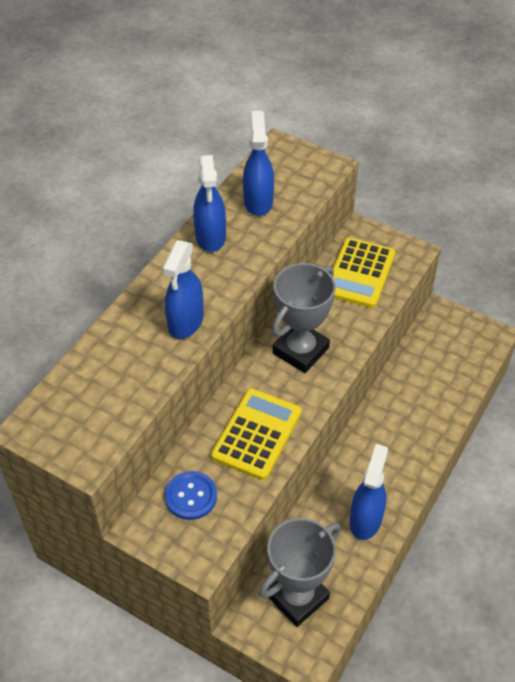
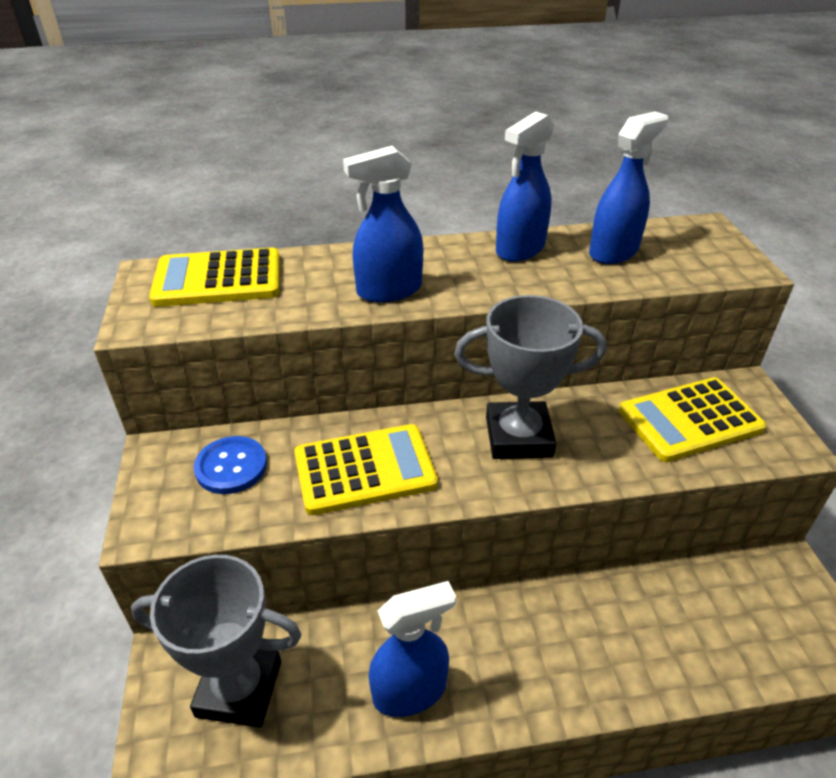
camera: 50 degrees right, 10 degrees down
(79, 396) = (218, 279): none -> yellow calculator

